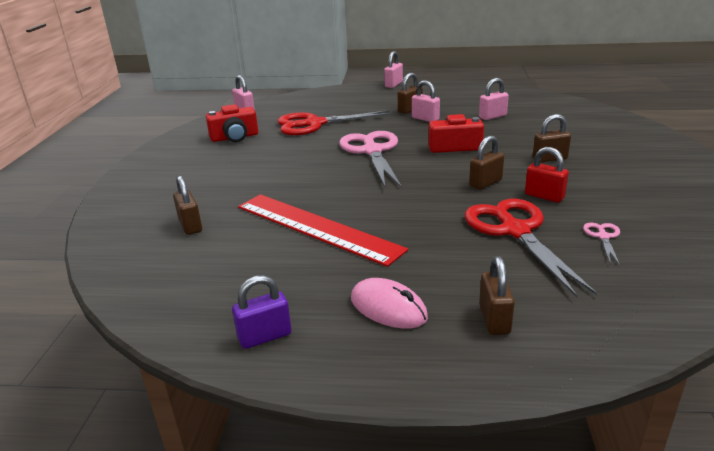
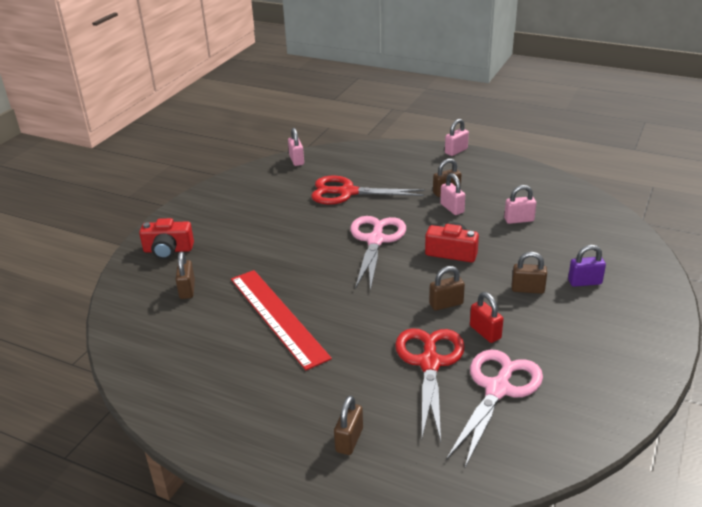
camera: 20 degrees right, 5 degrees up
(234, 137) = (270, 194): red camera -> red camera (168, 250)
(265, 336) = (187, 406): purple padlock -> purple padlock (584, 282)
(388, 308) = (282, 408): pink mouse -> none
(603, 237) = (497, 389): pink scissors -> pink scissors, size x2.34

